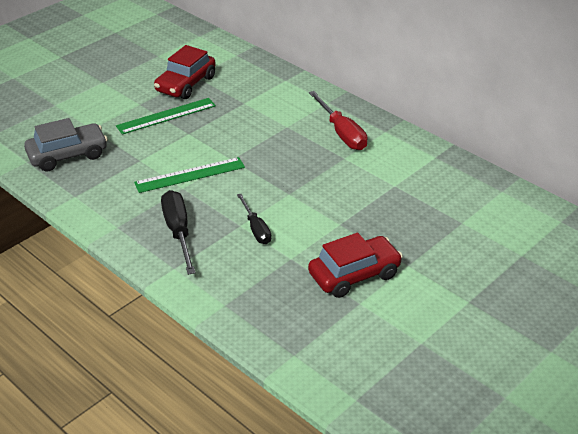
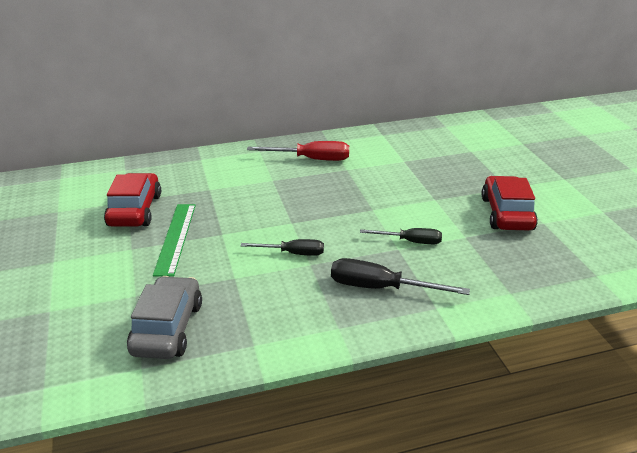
camera: 60 degrees left, 5 degrees down
(186, 84) = (135, 210): red car -> red car turned 150 degrees counterclockwise
(190, 175) = (293, 253): green ruler -> black screwdriver

